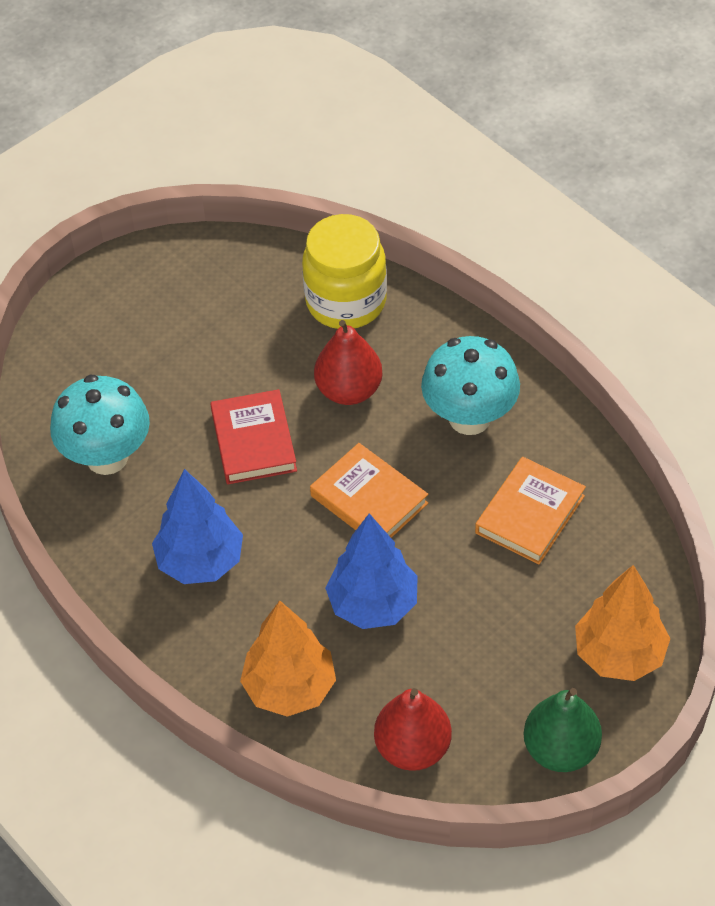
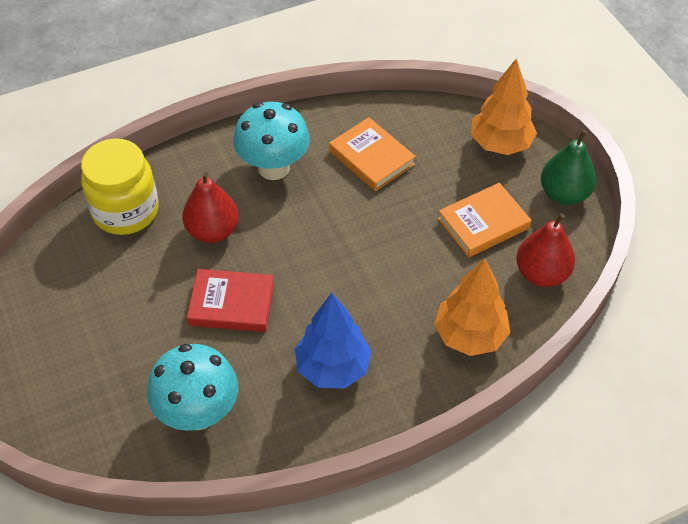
camera: 75 degrees left, 0 degrees up
(369, 499) = (320, 244): orange book -> orange book (483, 223)
(373, 604) = (414, 266): blue tree -> none

